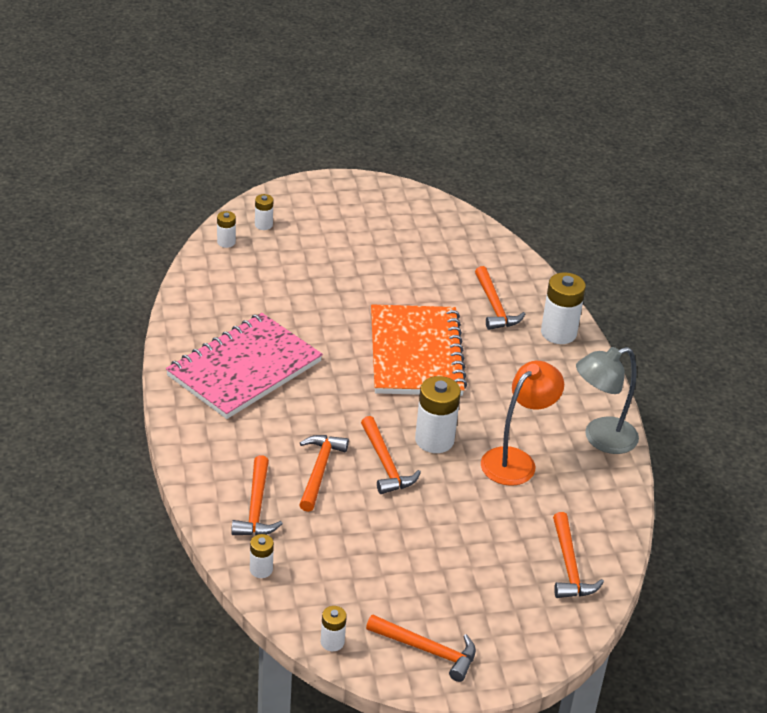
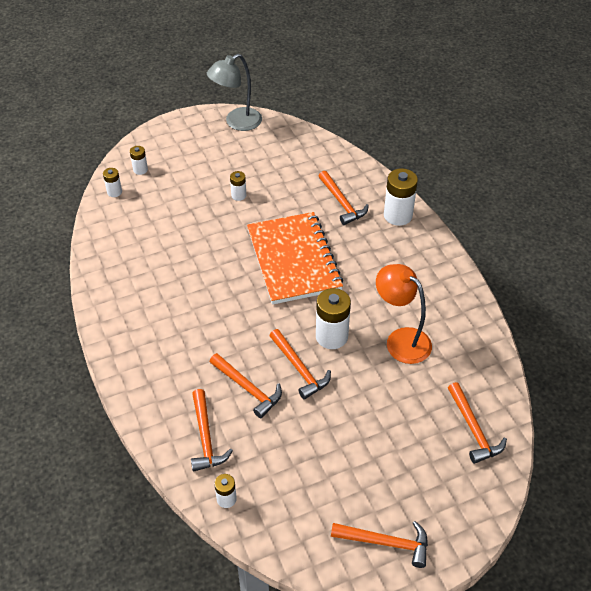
camera: 10 degrees left, 10 degrees up
(244, 369) = (160, 306): pink notebook -> none
(319, 470) = (248, 388): orange hammer -> orange hammer turned 135 degrees clockwise
(332, 642) = (305, 556): white battery -> white battery (238, 195)
(515, 460) = (401, 340): orange lamp -> orange lamp turned 75 degrees counterclockwise
(600, 438) = (460, 303): grey lamp -> grey lamp (237, 122)

